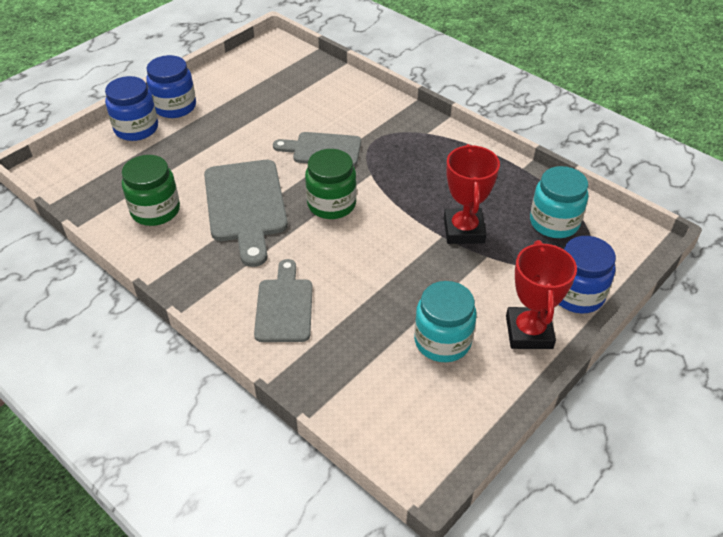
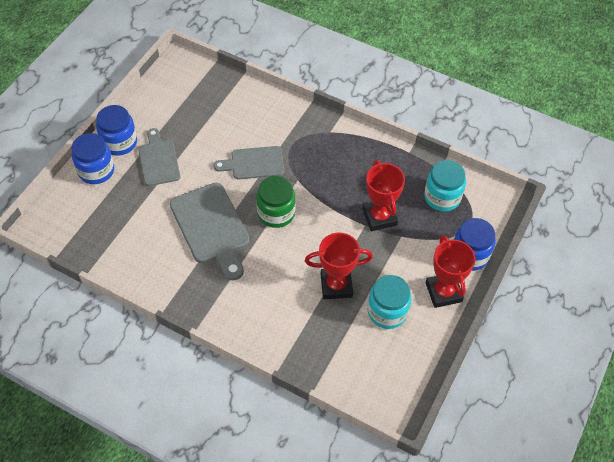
camera: 15 degrees left, 10 degrees up
(155, 210) = (143, 245): green jar -> none
(284, 306) = (269, 308): grey cutting board -> grey cutting board (158, 160)
(382, 297) = (336, 285): none -> red trophy

